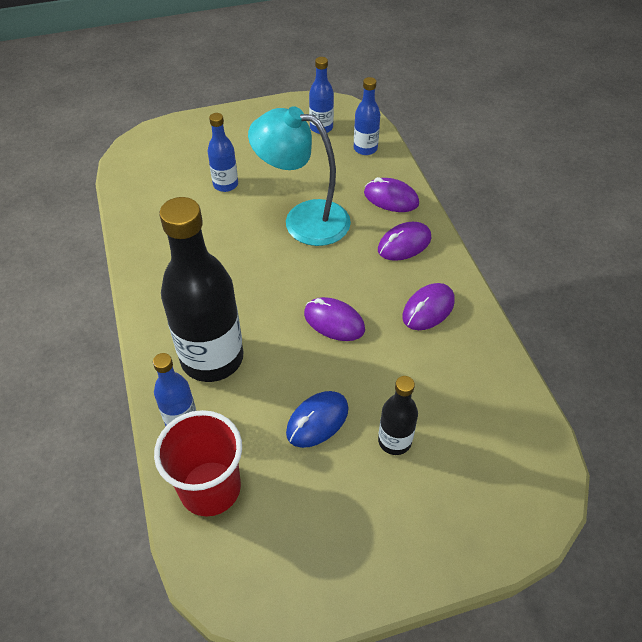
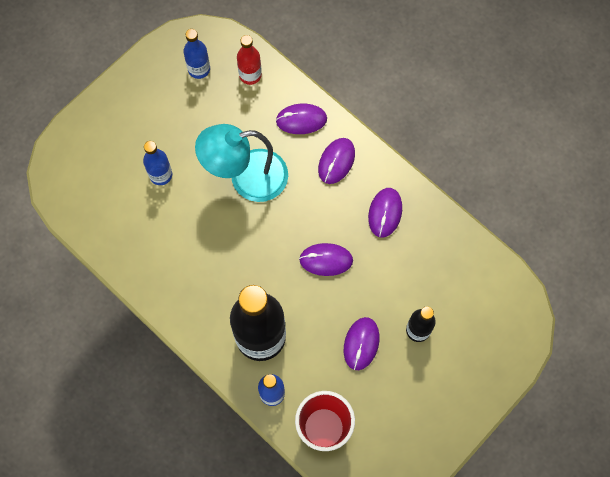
camera: 30 degrees left, 20 degrees up
(317, 421) = (361, 344): blue mouse -> purple mouse
(365, 148) = (250, 75): blue bottle -> red bottle

